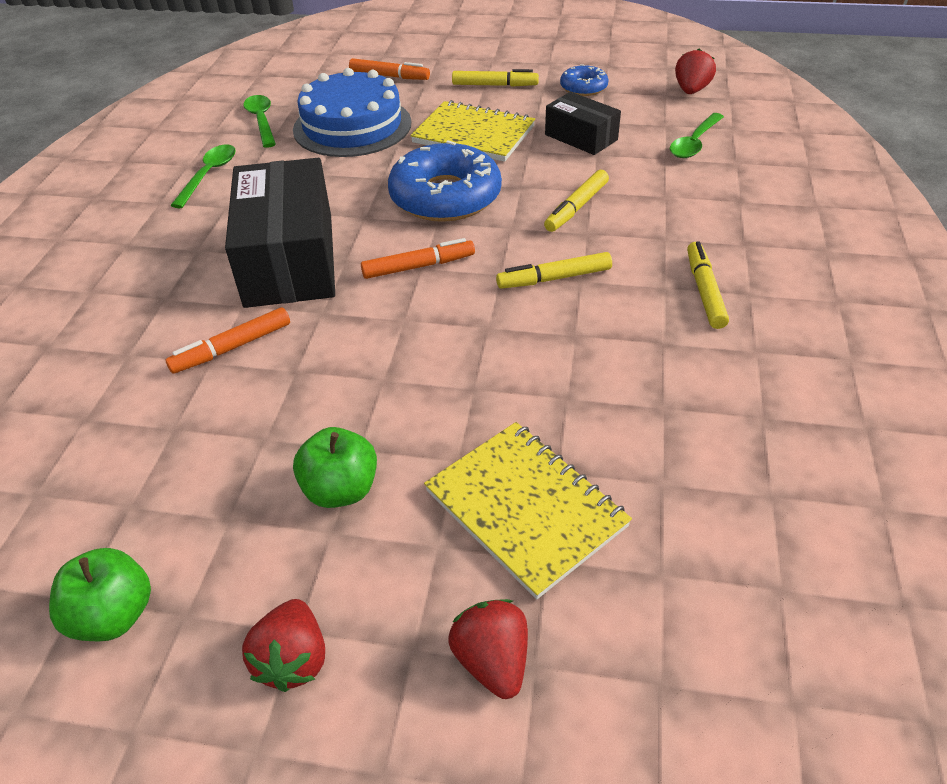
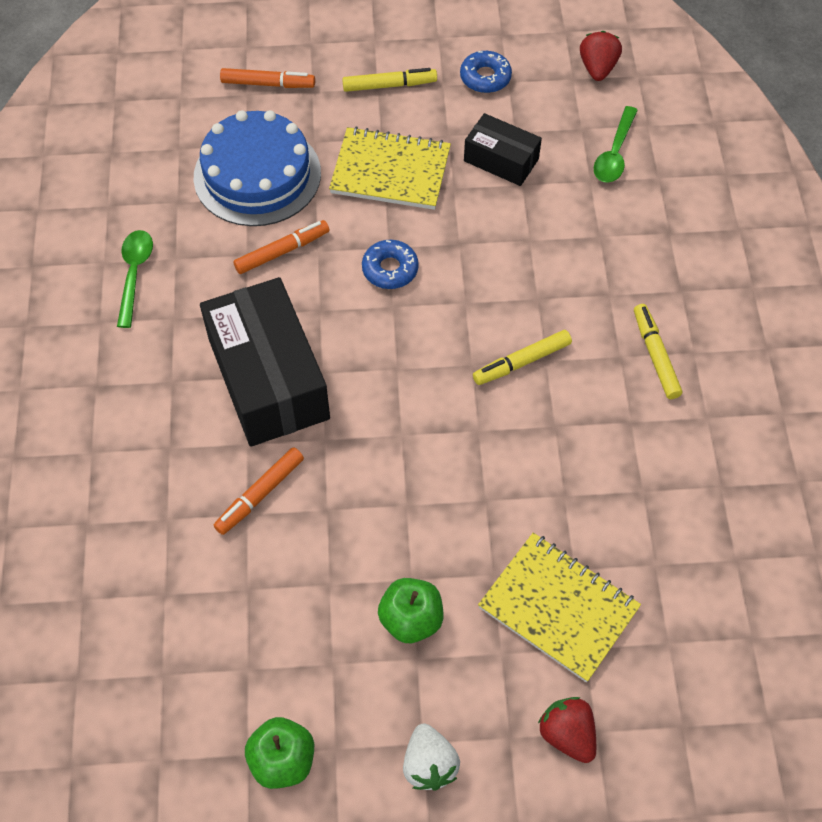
camera: 15 degrees left, 15 degrees up
(261, 121) = (154, 180): green spoon -> none
(293, 659) = (429, 764): red strawberry -> white strawberry
(418, 266) = (394, 368): orange marker -> orange marker (282, 252)
(445, 196) = (390, 269): blue donut -> blue donut, size x0.51
(576, 207) = (520, 265): yellow marker -> none

